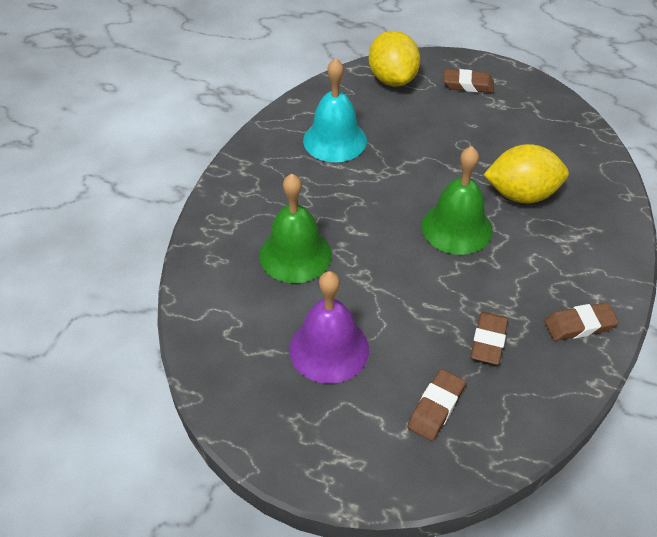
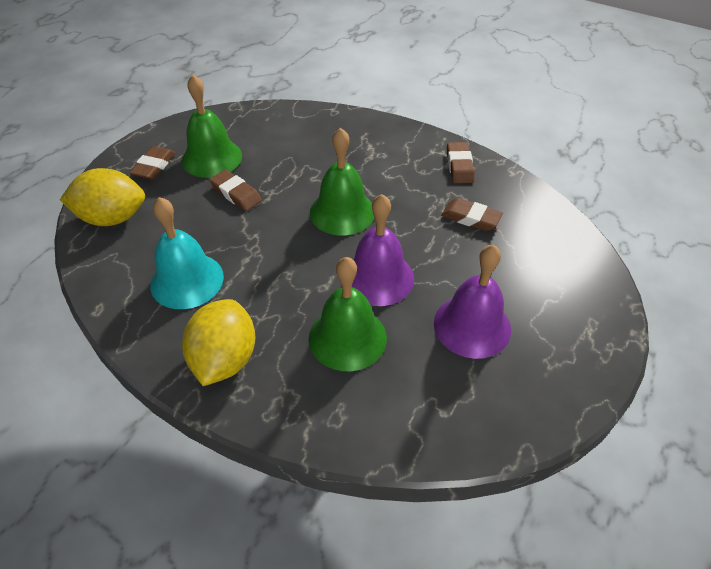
camera: 80 degrees left, 0 degrees up
(373, 267) = (378, 277): none -> purple bell
(436, 407) = (536, 262): brown eraser -> brown eraser (236, 194)
(497, 118) = (212, 158): none -> green bell
(521, 194) = (314, 165): yellow lemon -> yellow lemon (225, 359)

